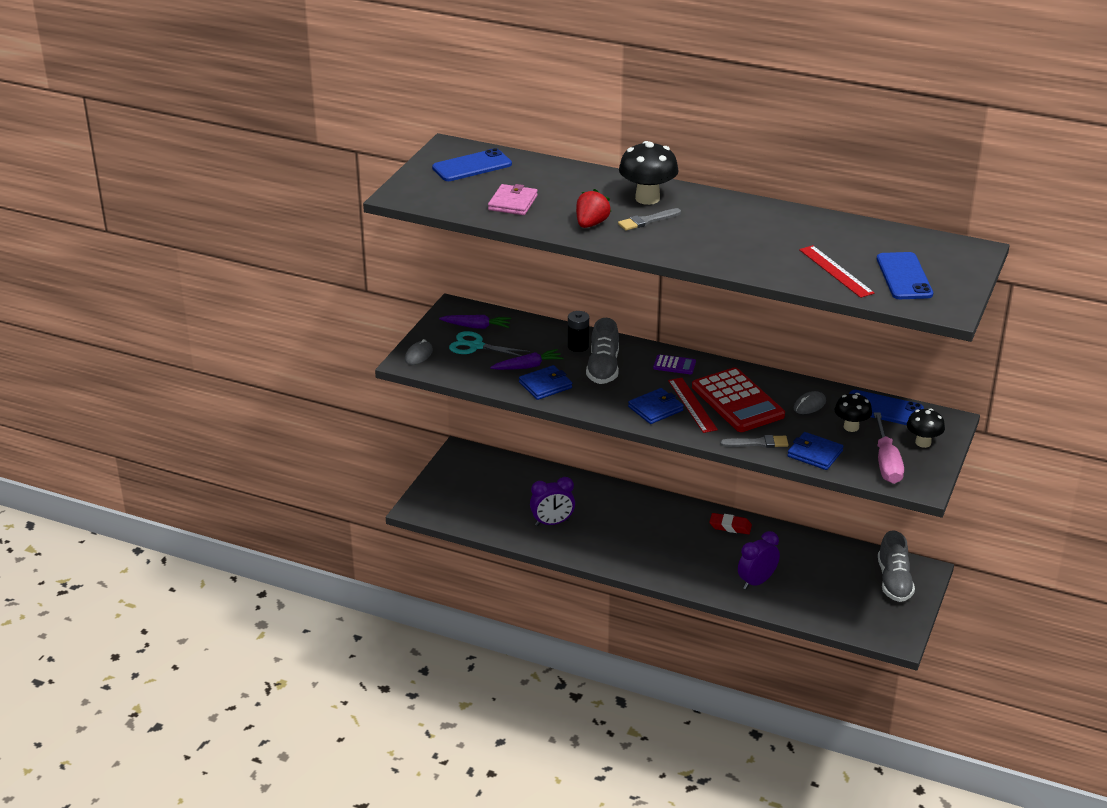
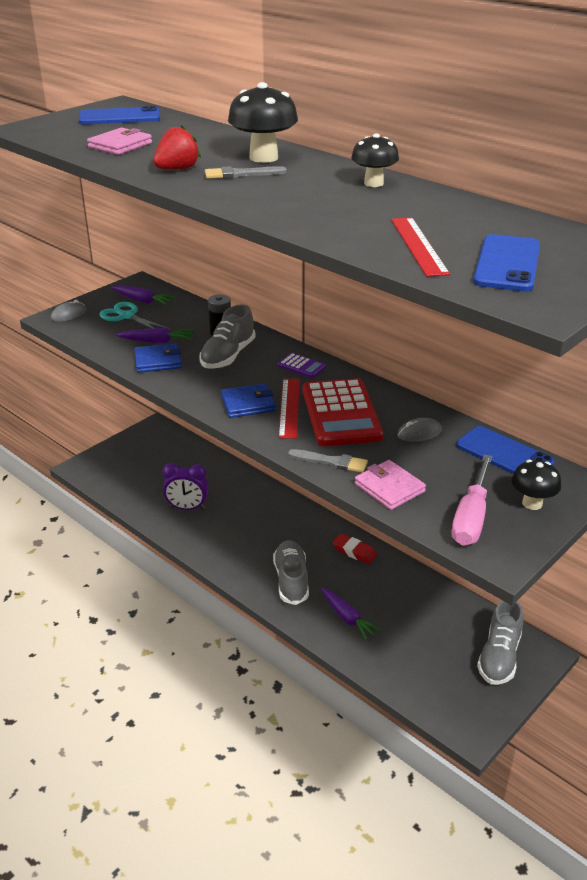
camera: 20 degrees right, 0 degrees up
(690, 563) = (291, 580): none -> grey shoe
(756, 582) = (347, 617): purple clock -> purple carrot
(815, 454) = (389, 488): blue wallet -> pink wallet
(851, 427) = (453, 466): black mushroom -> black mushroom (373, 183)

